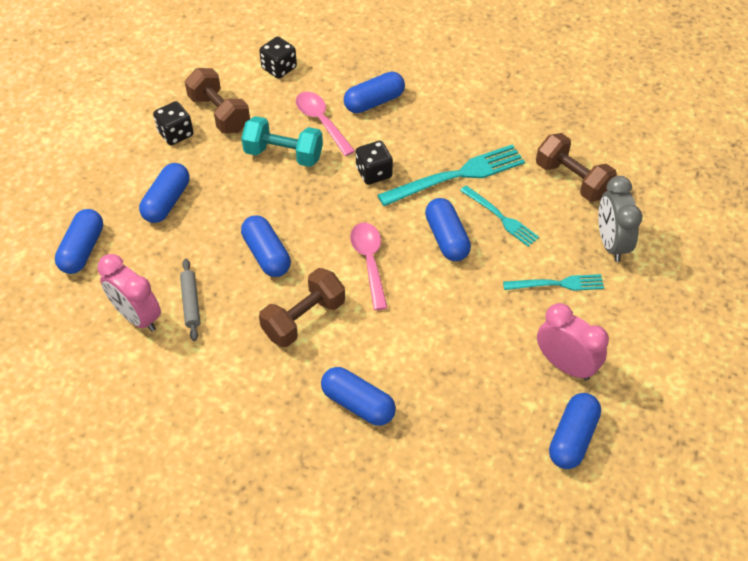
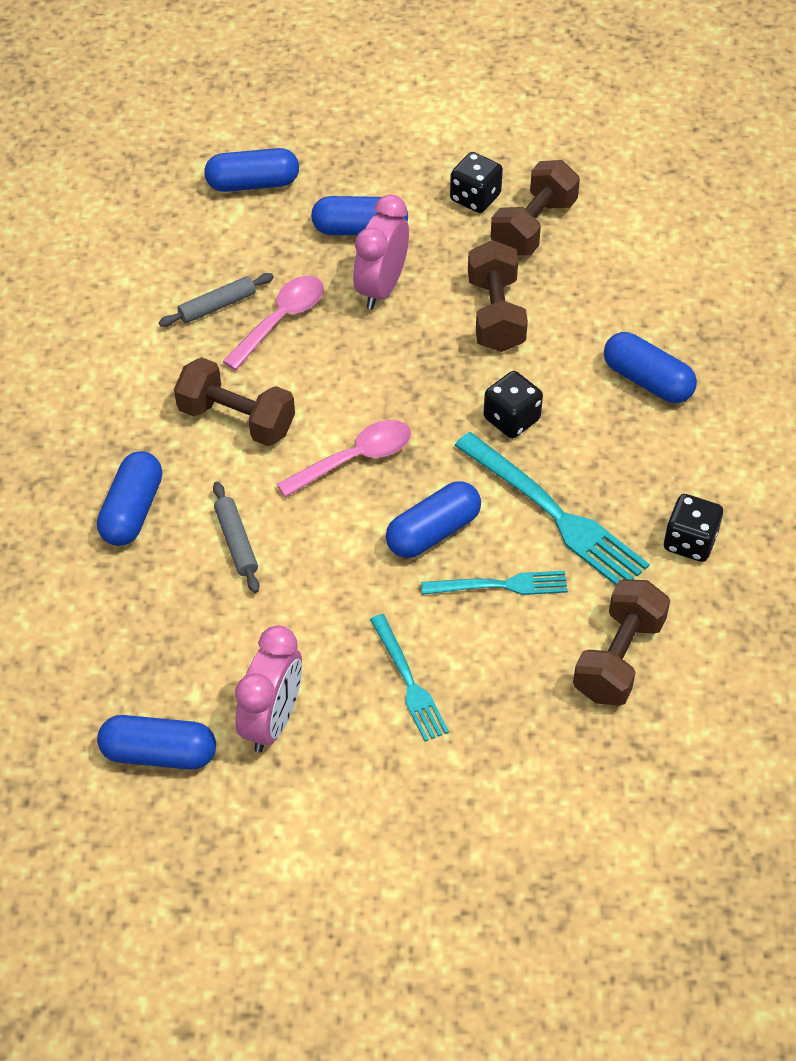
camera: 70 degrees right, 0 degrees up
(137, 317) = (178, 266): pink clock -> pink clock (381, 288)
(266, 255) = (320, 352): blue capsule -> none
(279, 68) = (653, 258): black dice -> black dice (690, 542)
(283, 154) = (495, 314): turquoise dumbbell -> brown dumbbell
(321, 122) = (576, 335): pink spoon -> pink spoon (281, 320)
(412, 347) = (236, 542): none -> grey rolling pin
(500, 217) = (500, 585): turquoise fork -> turquoise fork turned 120 degrees counterclockwise
(611, 243) = (515, 734): grey clock -> none

